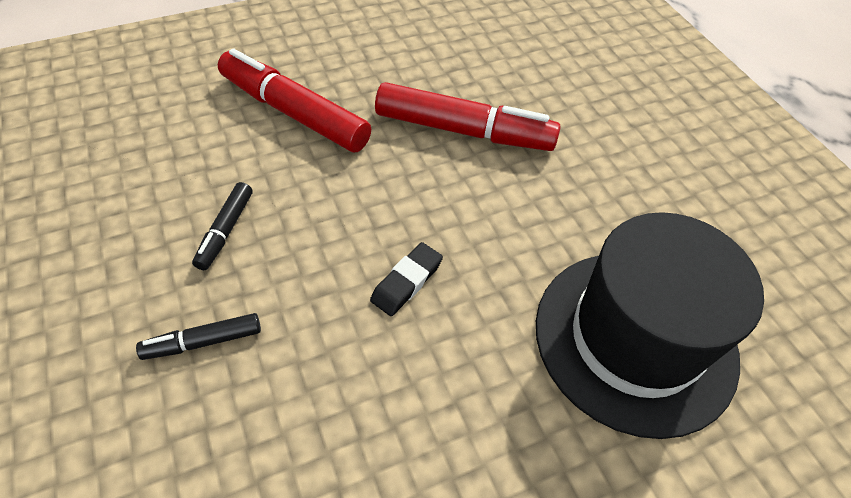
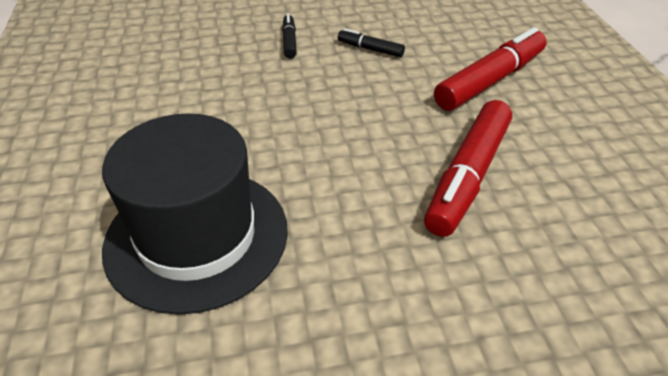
camera: 105 degrees right, 10 degrees down
(407, 282) = (302, 119): black eraser -> none

